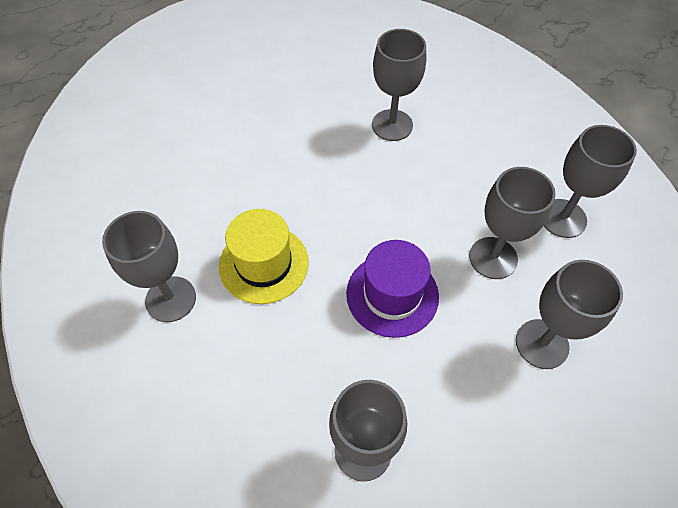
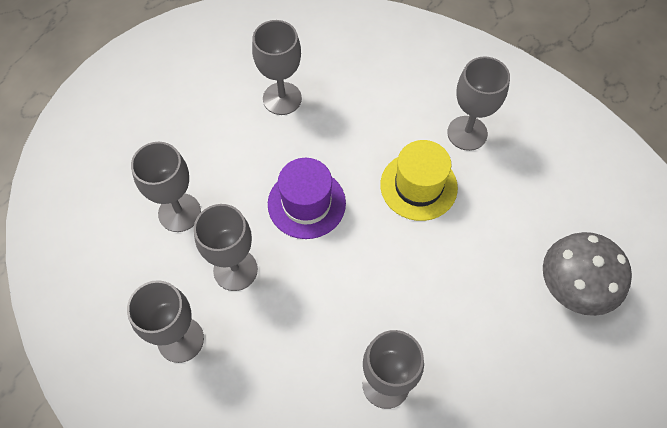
camera: 155 degrees right, 5 degrees up
(197, 129) = (571, 288): none -> grey mushroom

